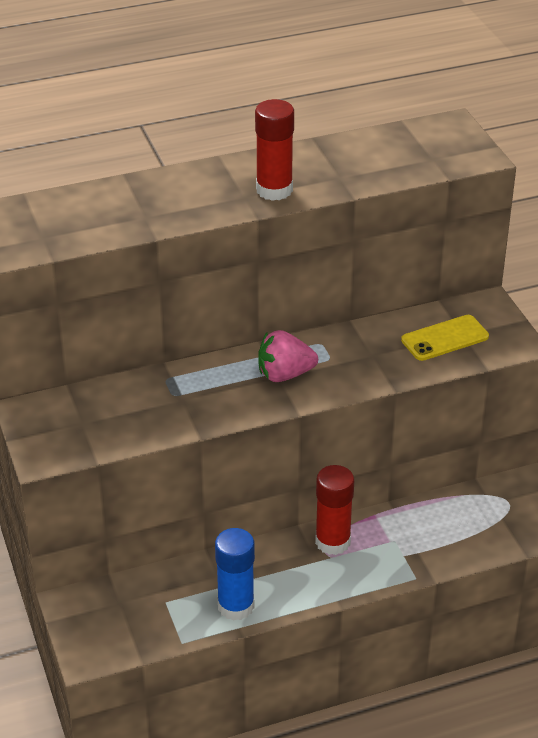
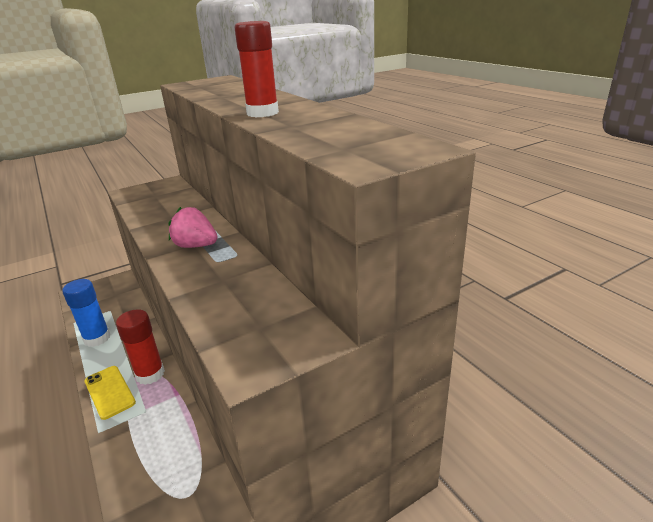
camera: 80 degrees right, 10 degrees down
(284, 374) = (196, 246): pink strawberry -> pink strawberry turned 45 degrees counterclockwise
(445, 338) = (249, 316): yellow phone -> yellow phone (109, 392)

